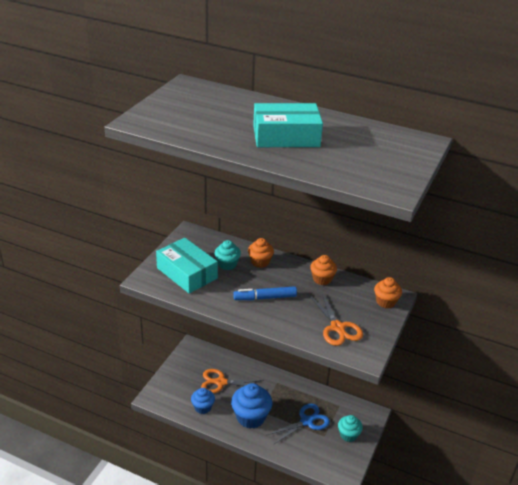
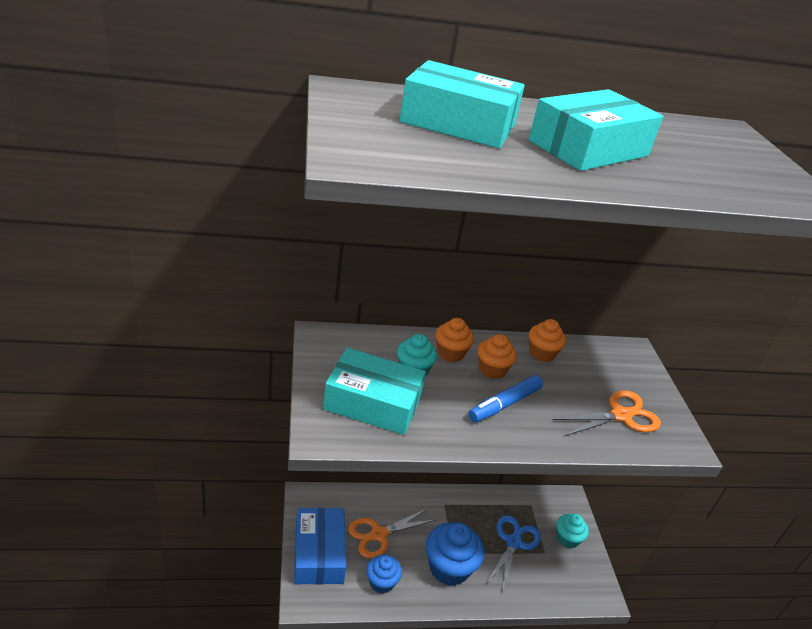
camera: 35 degrees left, 0 degrees up
(177, 378) = (319, 553): none -> blue box
(225, 111) = (458, 123): none -> turquoise box
(337, 327) = (620, 415): orange scissors -> orange scissors turned 60 degrees counterclockwise
(385, 302) = (632, 361): orange cupcake -> orange cupcake (492, 369)

